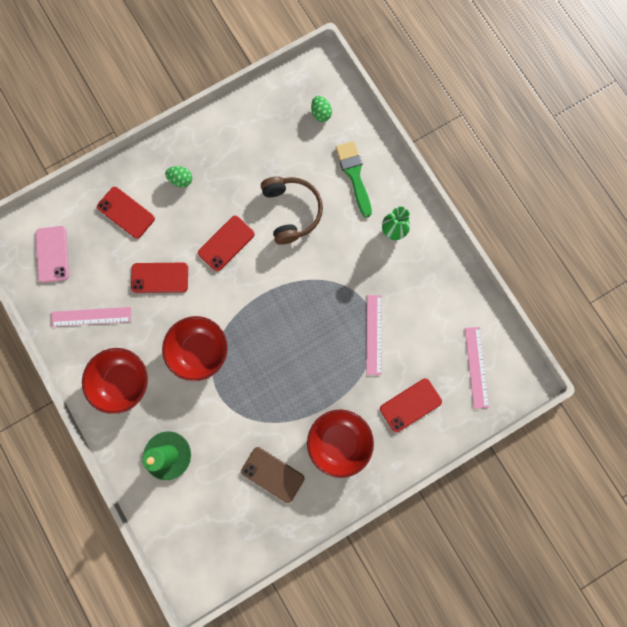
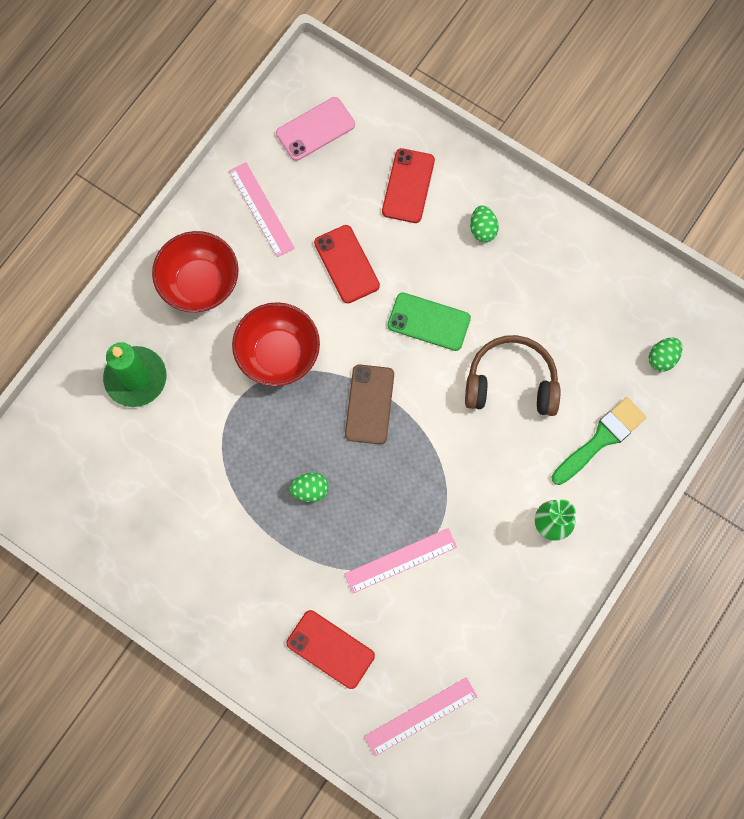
camera: 65 degrees right, 5 degrees down
(226, 243) = (429, 322): red phone -> green phone
(272, 474) = (166, 513): brown phone -> brown phone (369, 404)
(292, 211) = (511, 382): brown headphones -> brown headphones turned 135 degrees counterclockwise
(301, 371) = (310, 490): none -> green egg
(339, 441) = (242, 578): red bowl -> none

